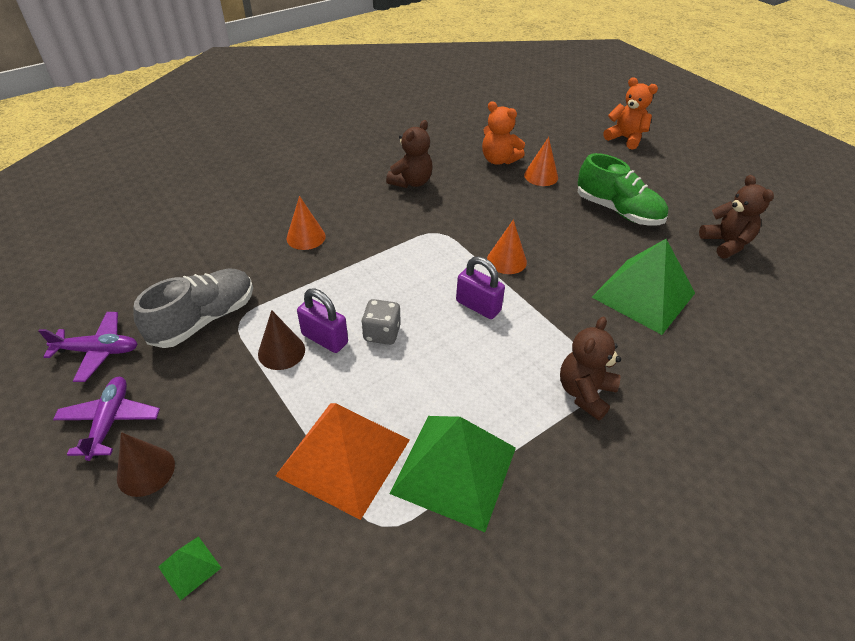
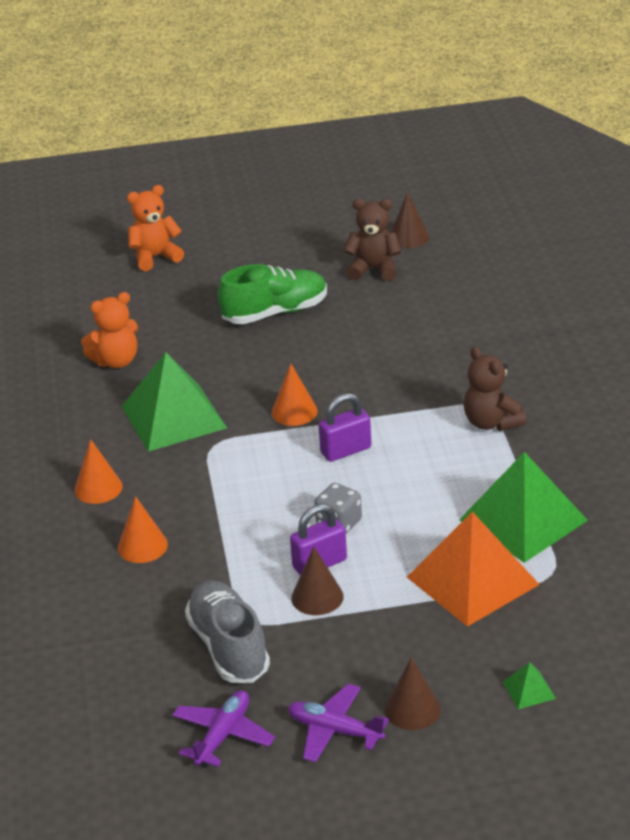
camera: 60 degrees left, 10 degrees down
(411, 182) = (102, 440): brown teddy bear -> none
(541, 176) = (173, 341): orange cone -> orange cone (98, 488)
(643, 295) = (403, 345): green pyramid -> green pyramid (173, 417)
(790, 249) = (408, 237): none -> brown cone

